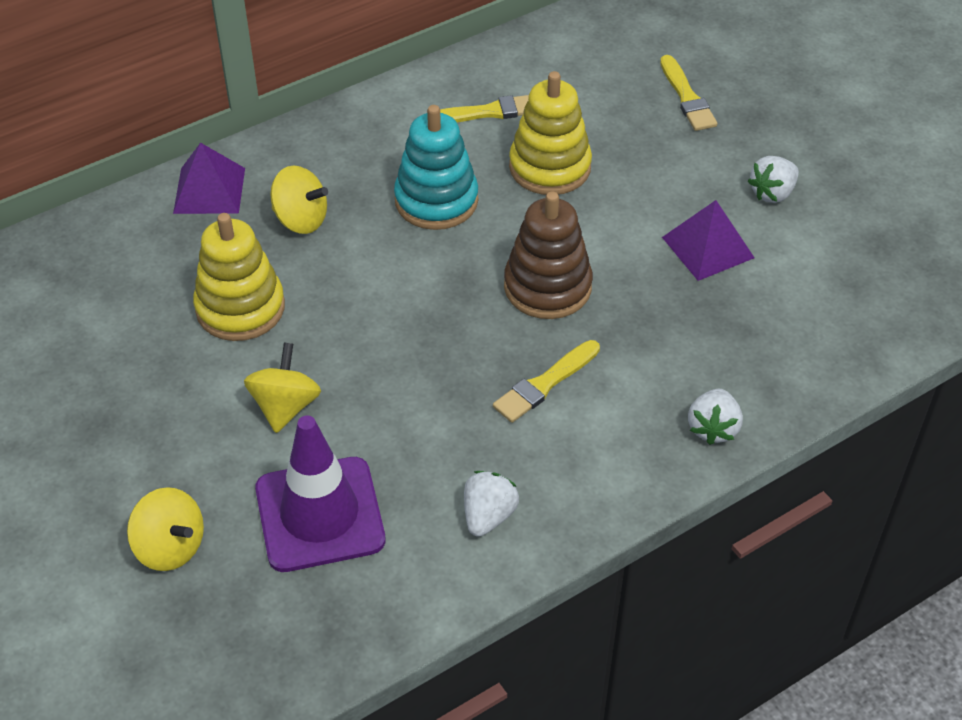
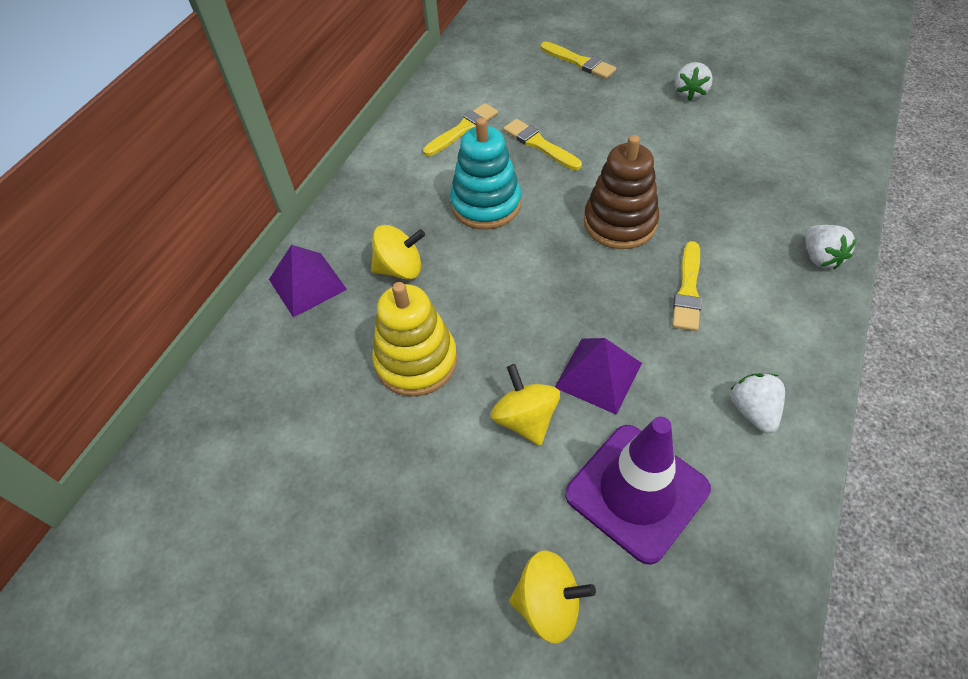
camera: 30 degrees left, 5 degrees up
(550, 167) = (539, 144): yellow stacking toy -> yellow brush
(708, 247) = (689, 144): purple pyramid -> purple pyramid (598, 375)

